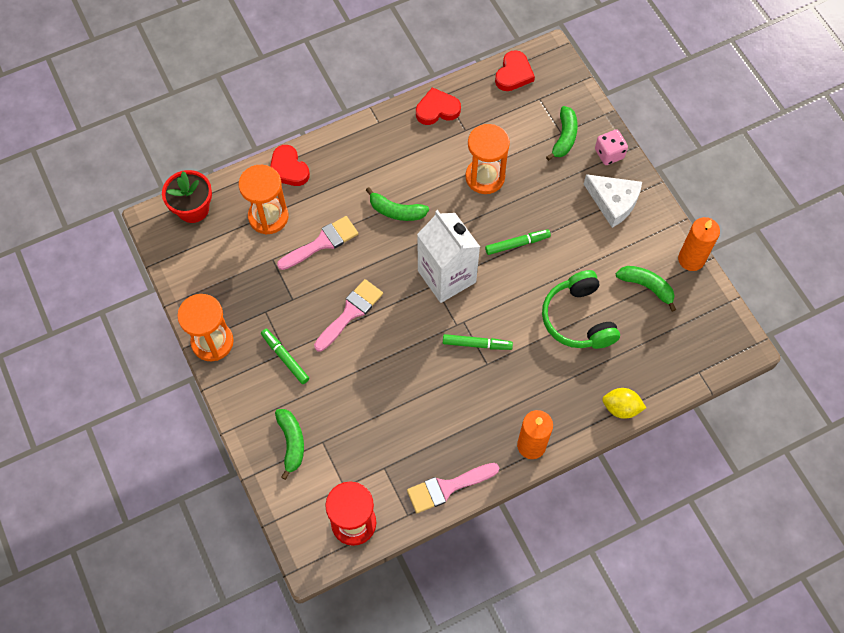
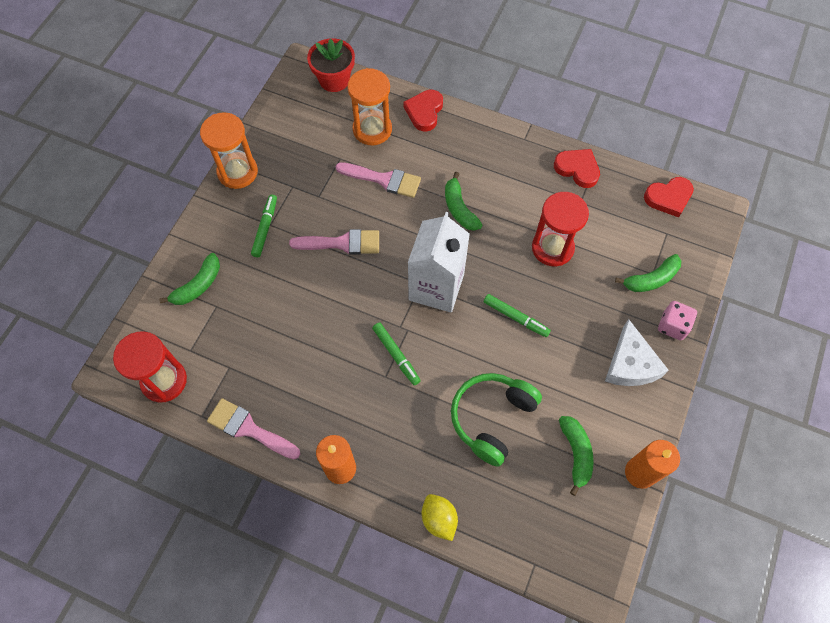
camera: 50 degrees right, 0 degrees up
(485, 177) = (552, 248): orange hourglass -> red hourglass

